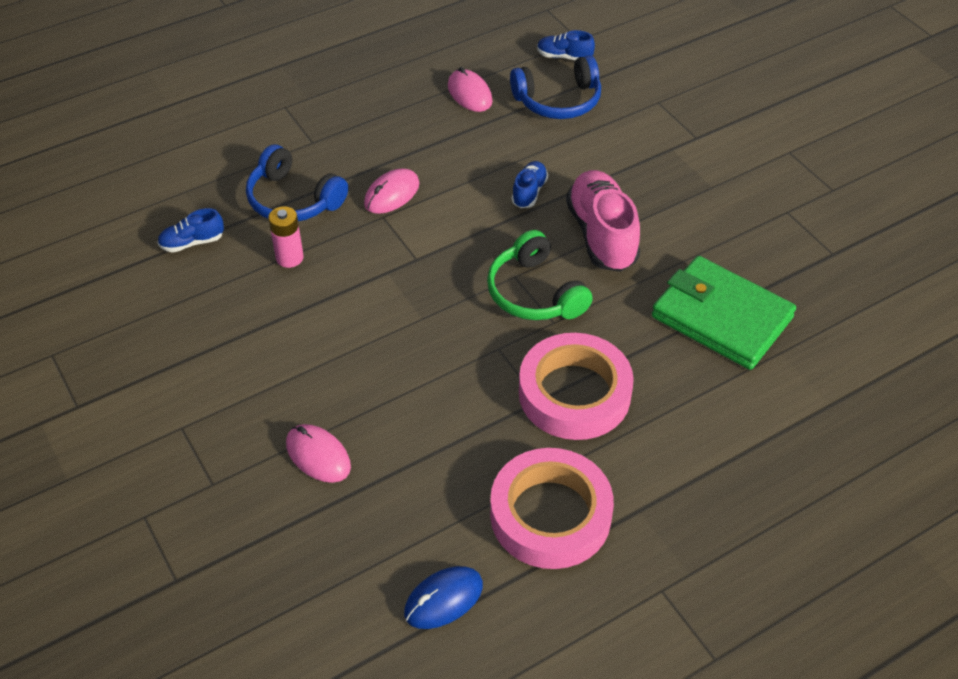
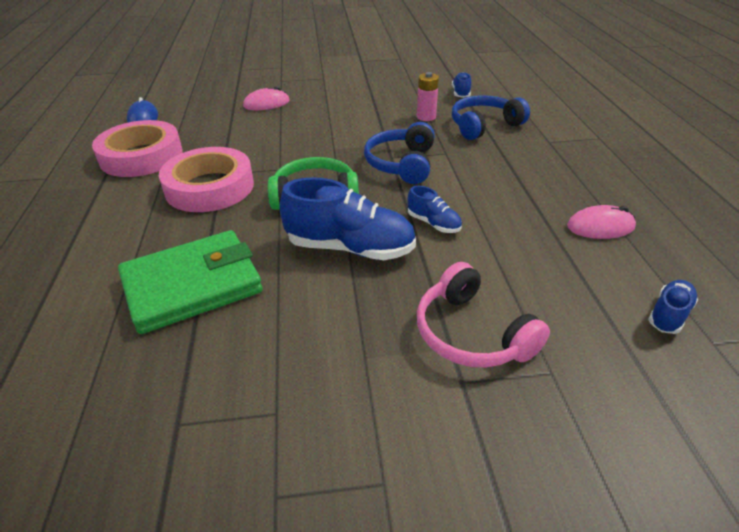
camera: 115 degrees right, 10 degrees down
(392, 194) = (469, 161): pink mouse -> none
(558, 100) = (574, 283): blue headphones -> blue headphones (402, 164)
(602, 235) = (350, 248): pink shoe -> blue shoe
(650, 141) = (472, 333): none -> pink headphones

